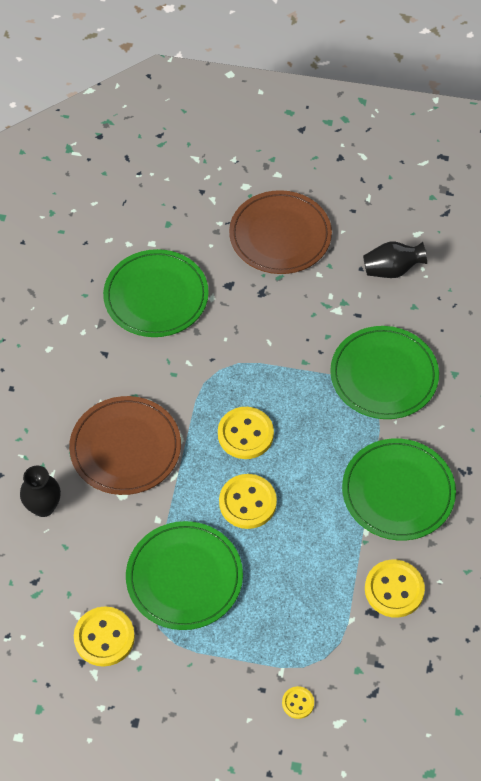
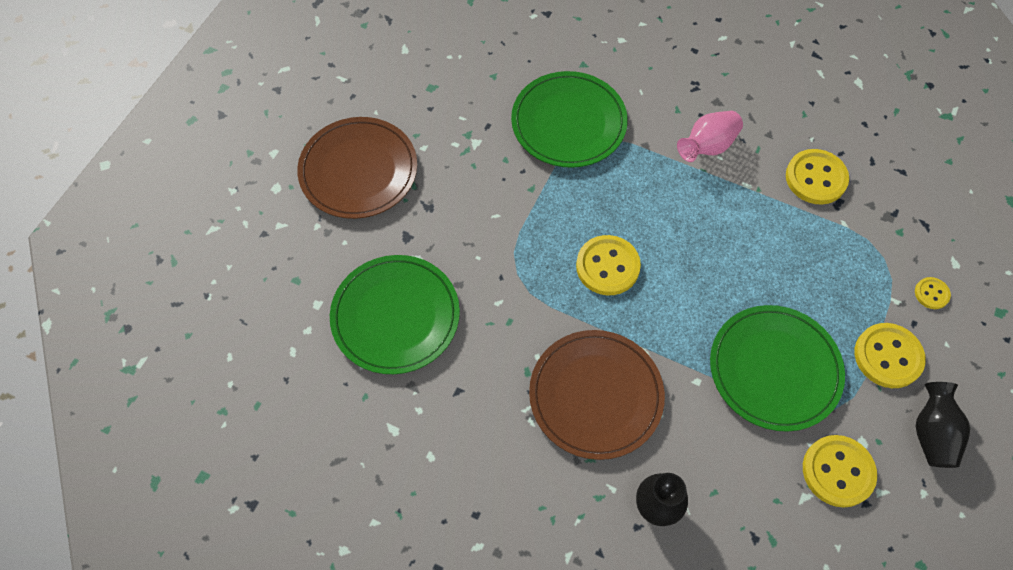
camera: 75 degrees left, 5 degrees up
(247, 502) = (693, 284): yellow button -> yellow button (888, 356)
(392, 270) = (441, 82): black vase -> black vase (932, 433)
(398, 492) = (707, 146): green plate -> pink vase

